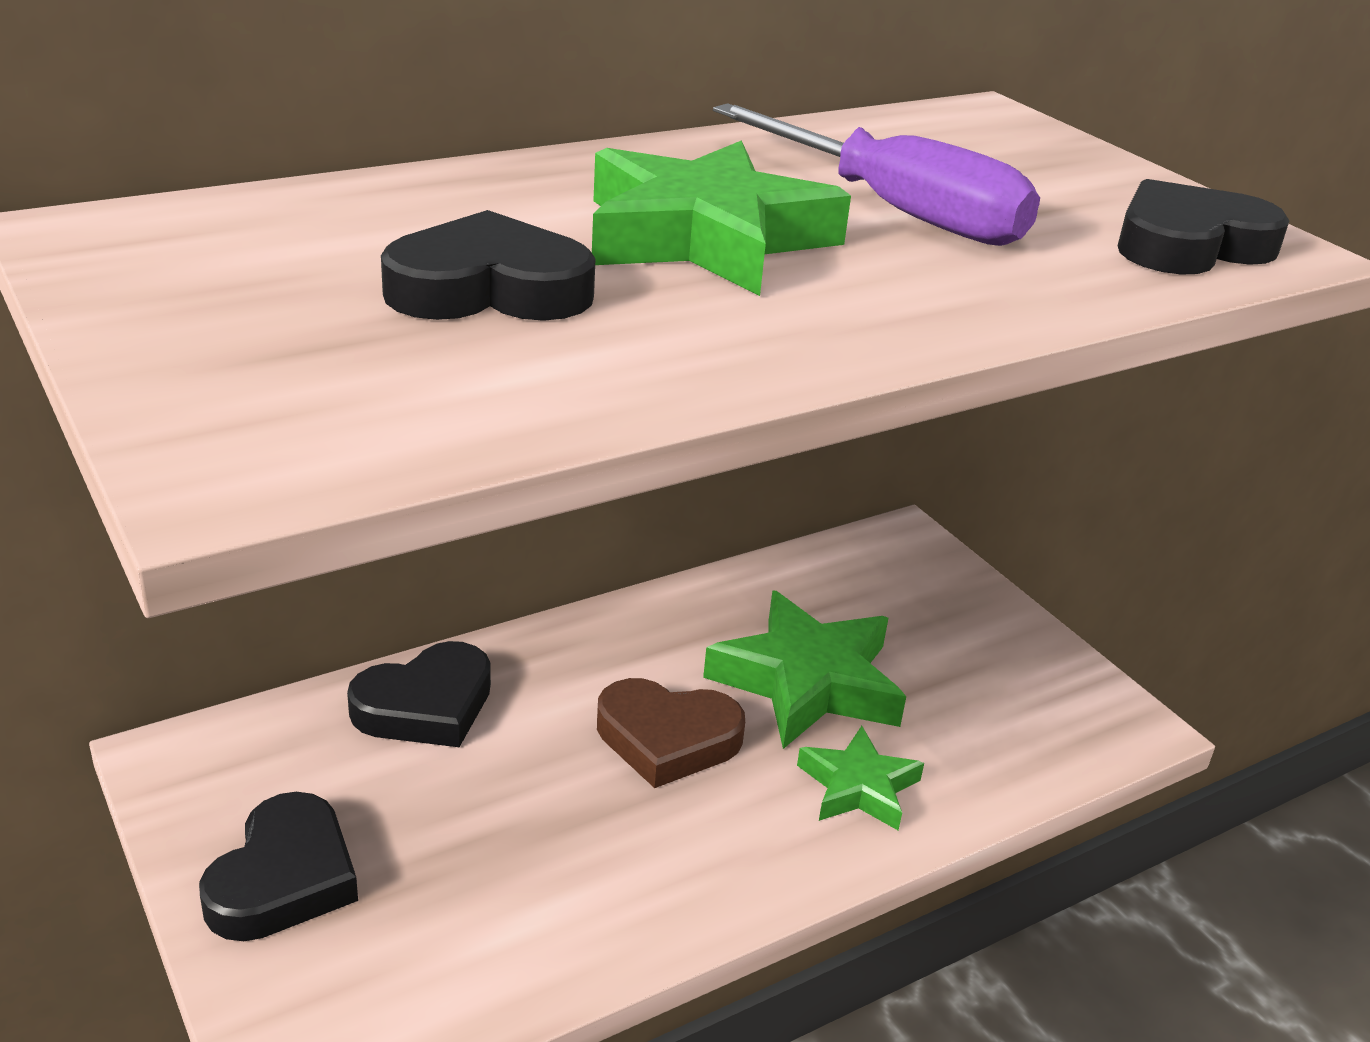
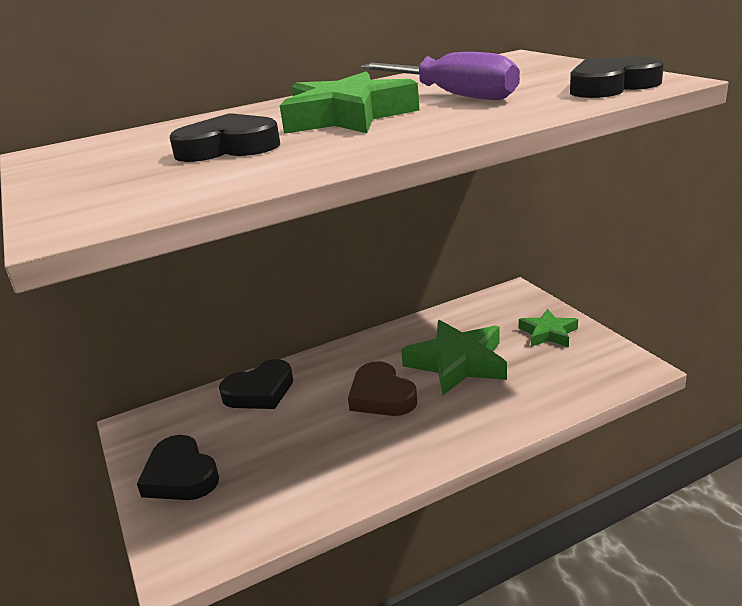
camera: 10 degrees right, 5 degrees down
(283, 878) = (180, 475): black heart -> black heart turned 120 degrees clockwise
(667, 739) = (381, 396): brown heart -> brown heart turned 45 degrees clockwise
(858, 787) = (482, 410): green star -> green star (548, 333)

